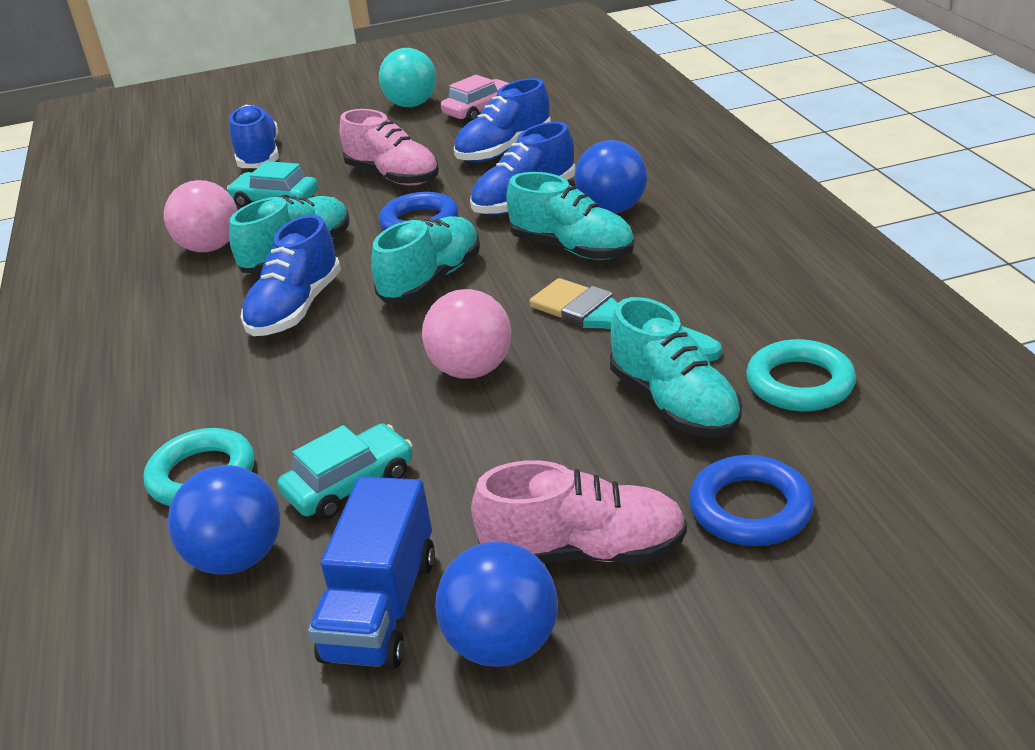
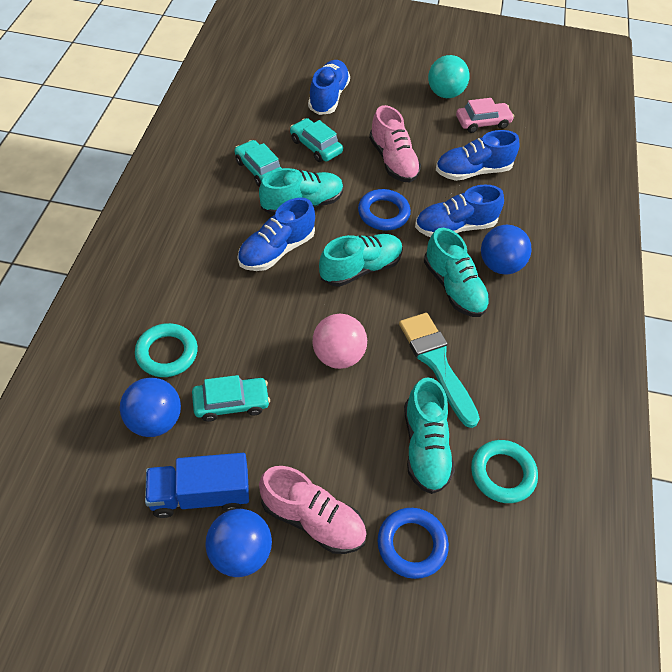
camera: 20 degrees right, 20 degrees up
(210, 247) = (259, 170): pink ball -> turquoise car
(381, 607) = (200, 495): blue truck -> blue truck turned 45 degrees clockwise

